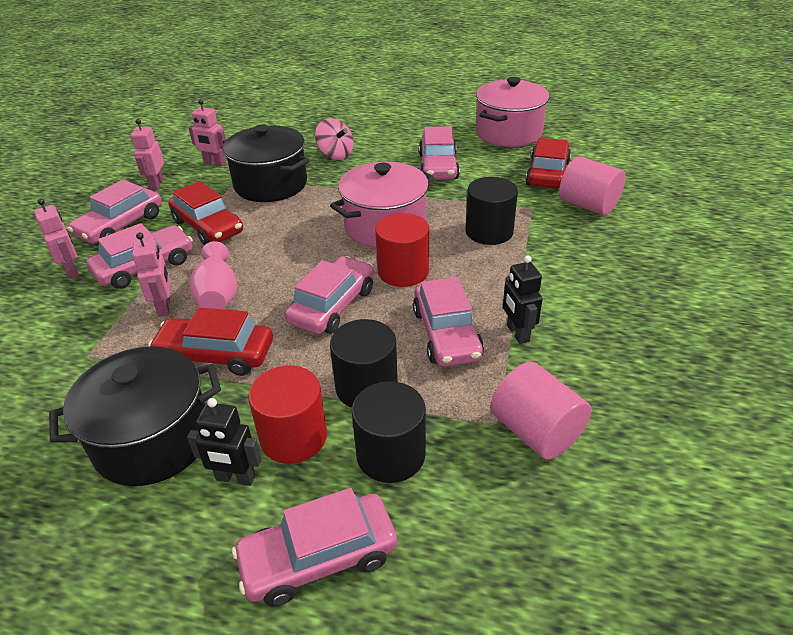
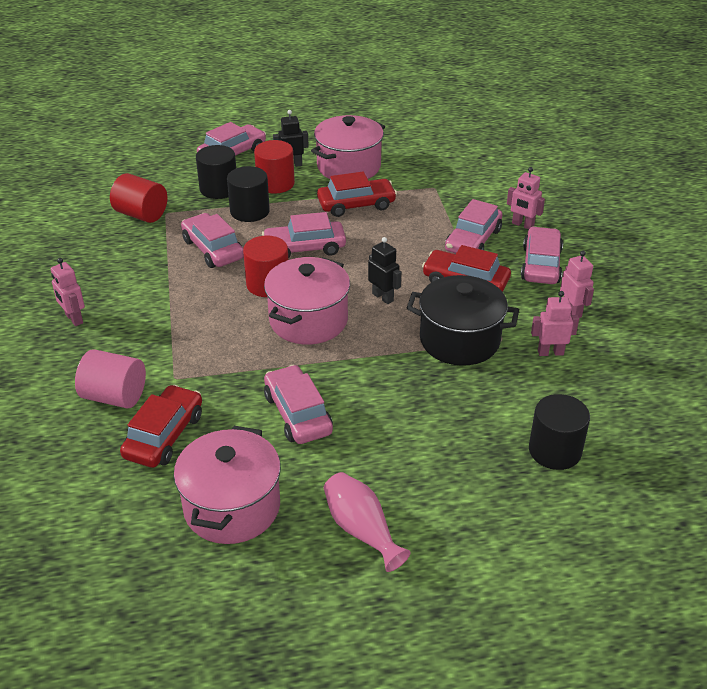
camera: 155 degrees right, 0 degrees up
(153, 439) = (349, 167): black pot -> pink pot
(164, 307) = (422, 220): pink robot -> pink robot (74, 319)
(217, 295) = (394, 235): pink vase -> pink vase (361, 530)
(333, 306) = (304, 248): pink car -> pink car turned 75 degrees clockwise
(335, 154) = (430, 402): pink spinning top -> none
(489, 231) = (209, 339): black cylinder -> black cylinder (555, 450)
(517, 333) = (163, 261): black robot -> black robot (383, 297)
(536, 431) = (141, 214): pink cylinder -> red cylinder
(547, 173) = (164, 436): red car -> red car turned 150 degrees counterclockwise

